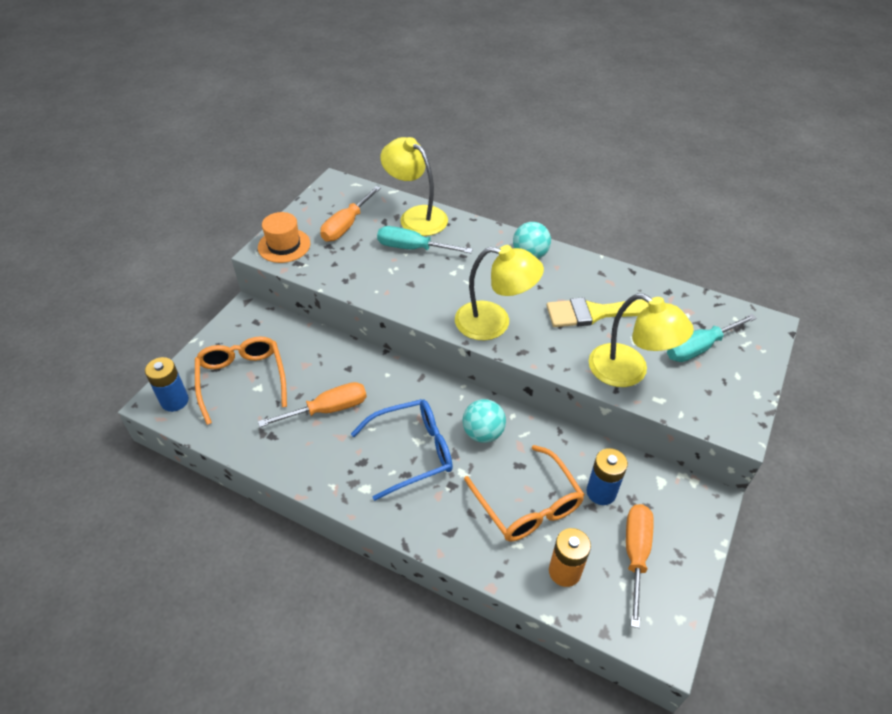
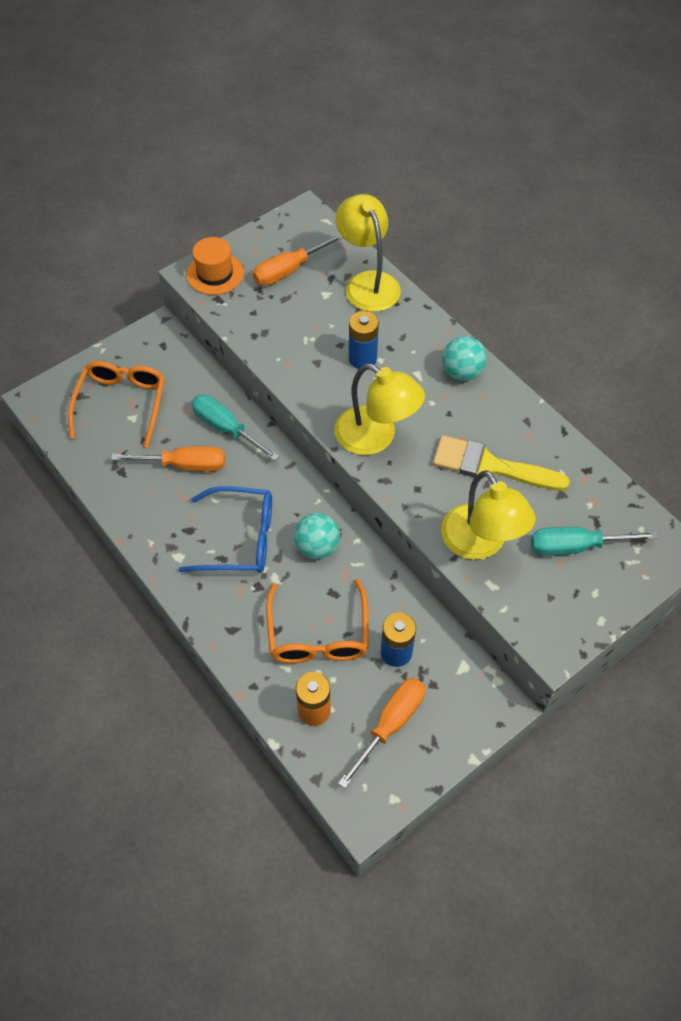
camera: 25 degrees right, 10 degrees up
(174, 401) = (53, 403): blue battery -> blue battery (362, 358)
(413, 248) = (342, 321): turquoise screwdriver -> turquoise screwdriver (226, 428)

